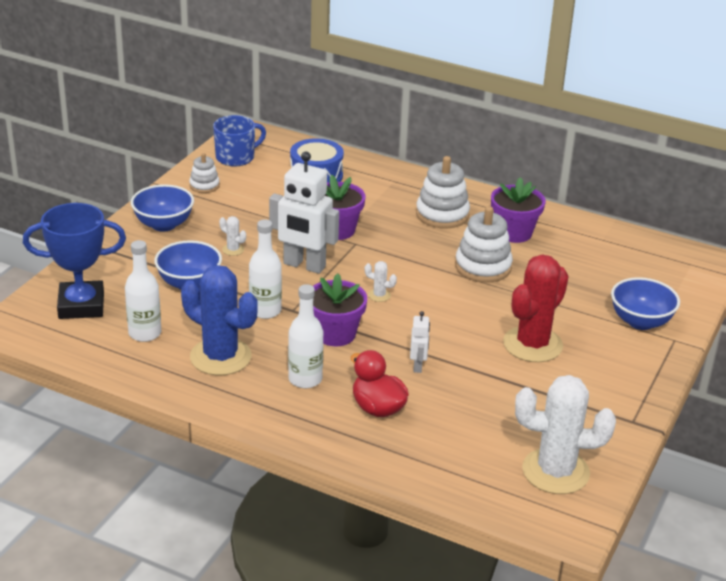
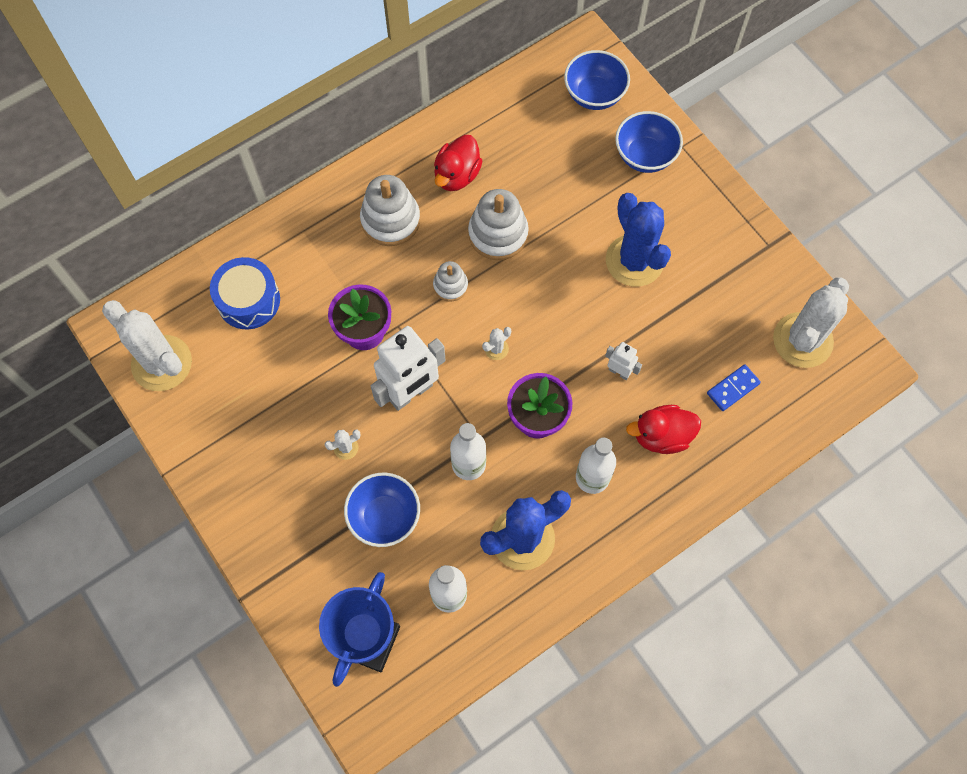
camera: 60 degrees left, 35 degrees up
(163, 224) = (259, 497): blue bowl -> blue bowl (594, 95)
(204, 185) = (203, 422): white stacking toy -> white stacking toy (450, 286)
(236, 157) = (162, 363): blue mug -> white cactus
(463, 439) = (733, 388): none -> blue domino
(514, 233) = (457, 175): purple flower pot -> red duck
(532, 344) = (634, 261): red cactus -> blue cactus

